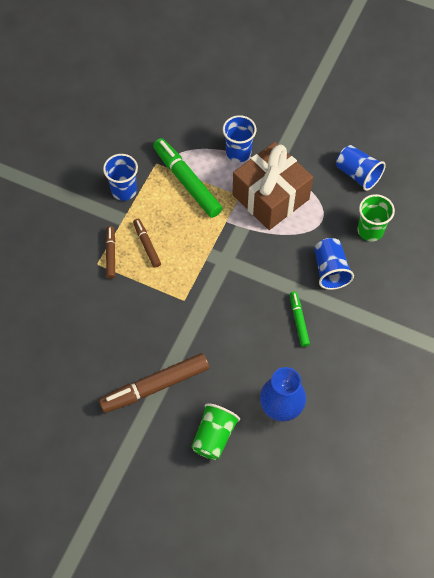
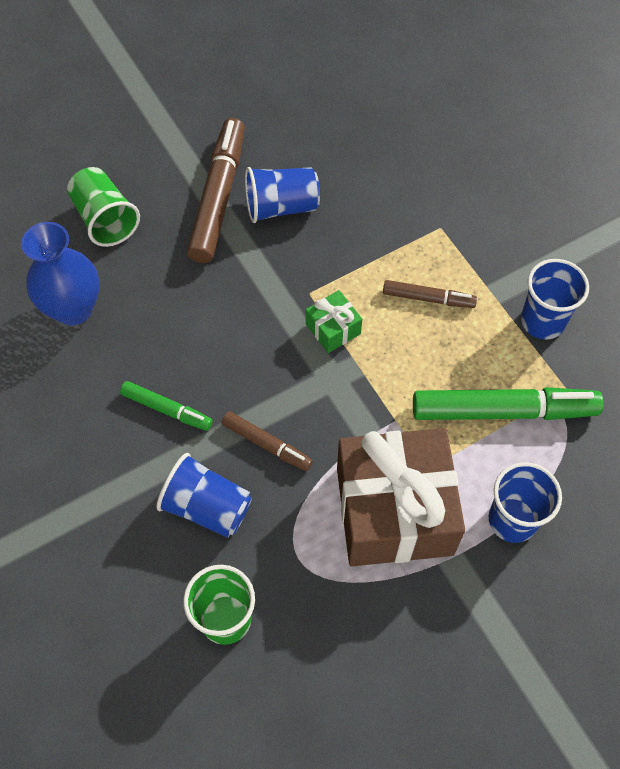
camera: 125 degrees right, 0 degrees up
(111, 254) = (444, 250): brown marker -> brown marker (267, 444)
(197, 276) = (333, 329): none -> green gift
(357, 174) = (342, 683): blue cup -> blue cup (281, 207)

